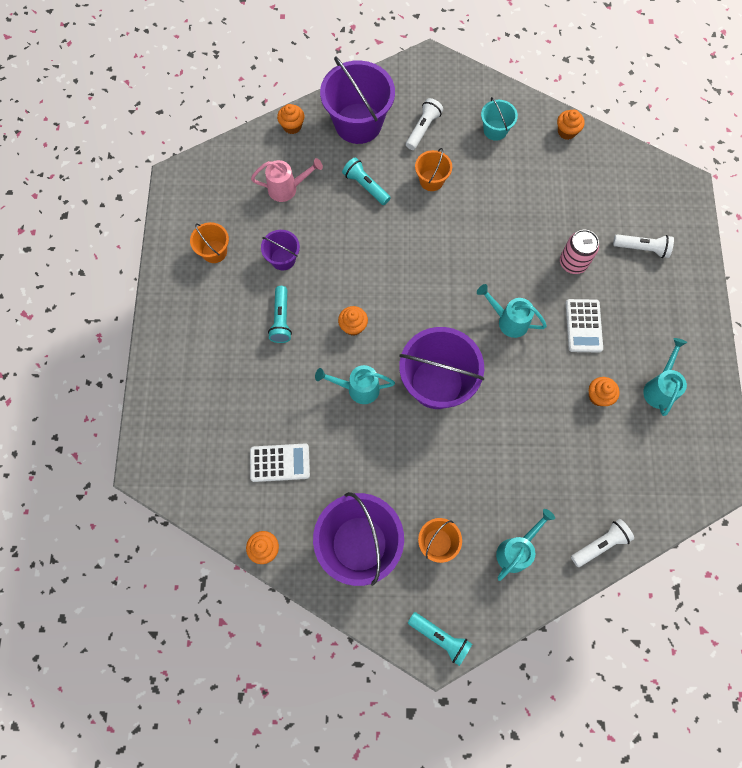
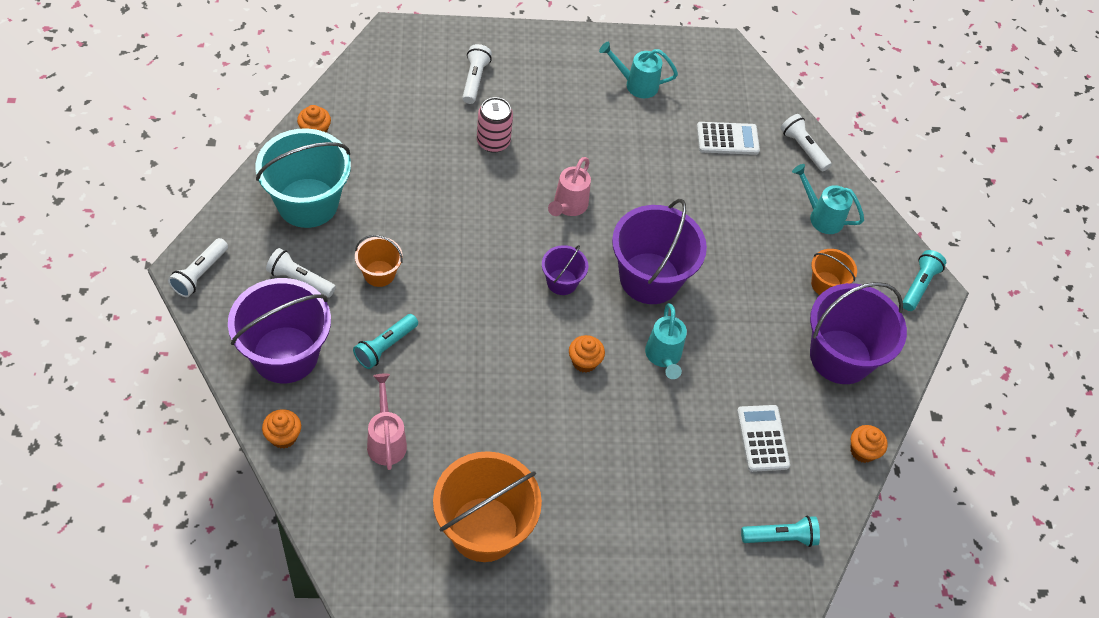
camera: 100 degrees left, 15 degrees down
(214, 251) = (484, 529): orange bucket -> orange bucket, size x2.00
(281, 319) = (579, 442): turquoise flashlight -> turquoise flashlight (780, 537)
(283, 259) = (493, 442): purple bucket -> purple bucket (562, 282)
(425, 68) = (200, 274): none -> white flashlight
(495, 130) = (307, 203): turquoise bucket -> turquoise bucket, size x2.00
(508, 321) = (568, 206): turquoise watering can -> pink watering can
(583, 326) = (570, 140): white calculator -> white calculator (727, 139)
(598, 396) = (650, 134): orange cupcake -> none

